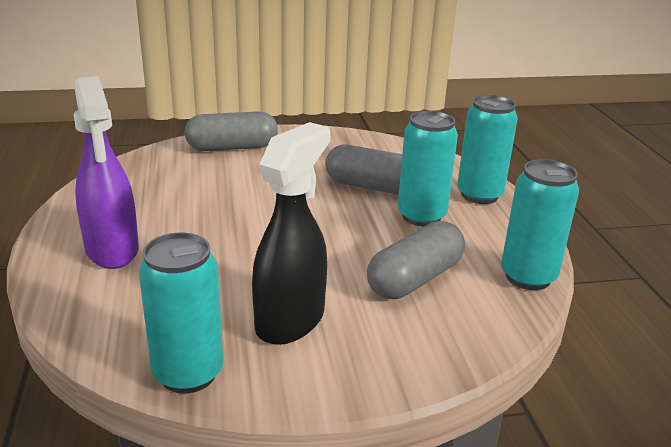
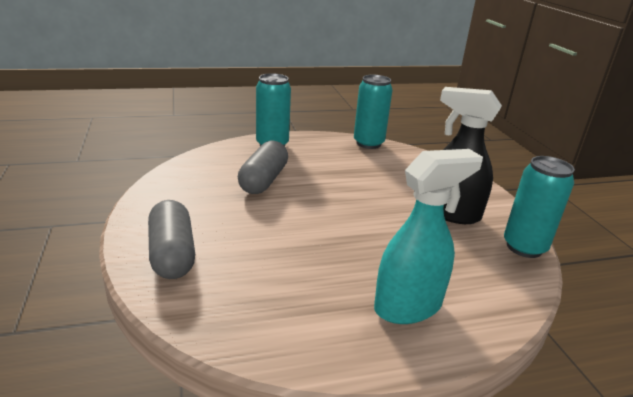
camera: 95 degrees left, 0 degrees up
(112, 250) = (408, 306): purple spray bottle -> turquoise spray bottle
(415, 279) = (385, 173): grey capsule -> none
(421, 216) = (307, 165): turquoise can -> none

